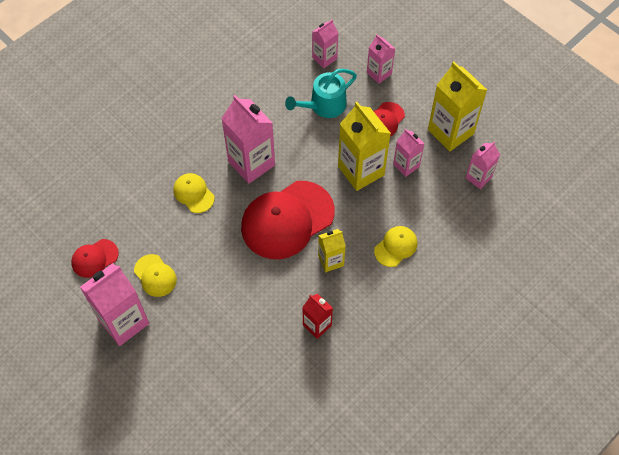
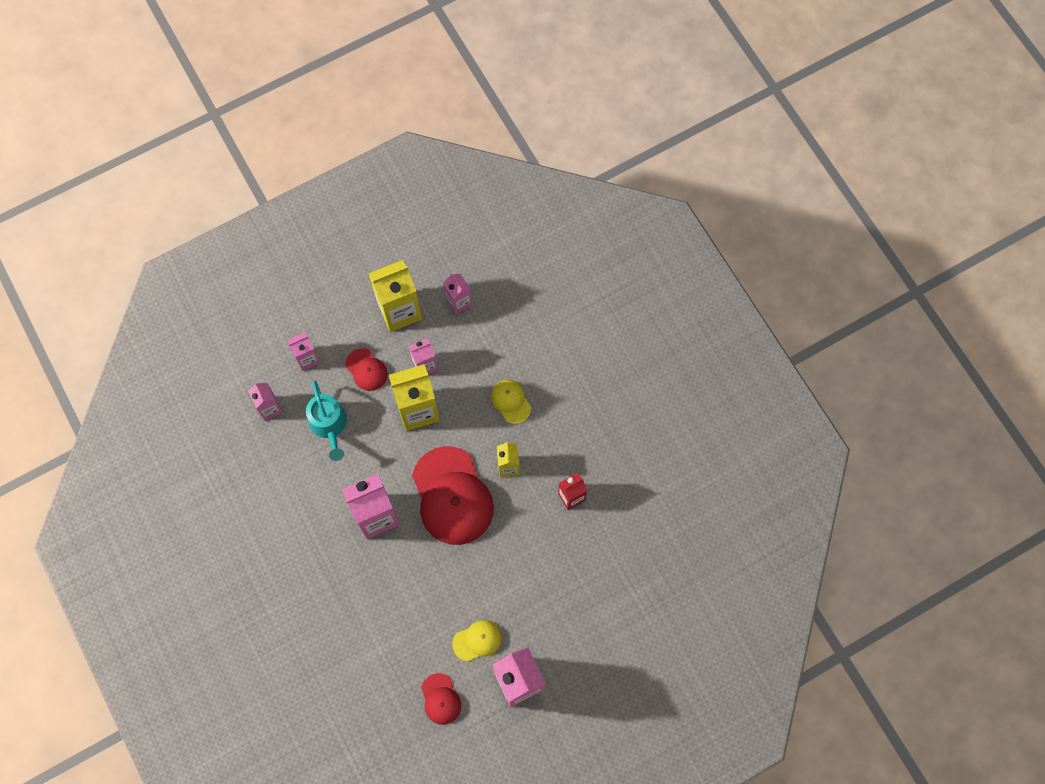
camera: 75 degrees left, 10 degrees up
(193, 193) = (394, 582): yellow cap -> none

